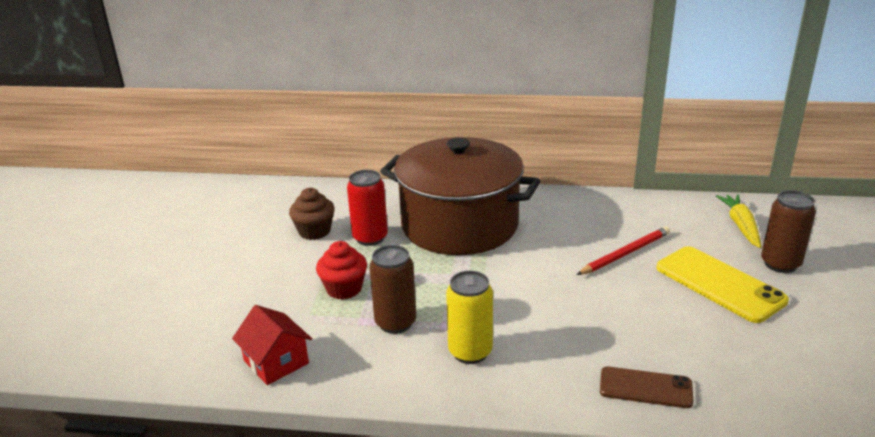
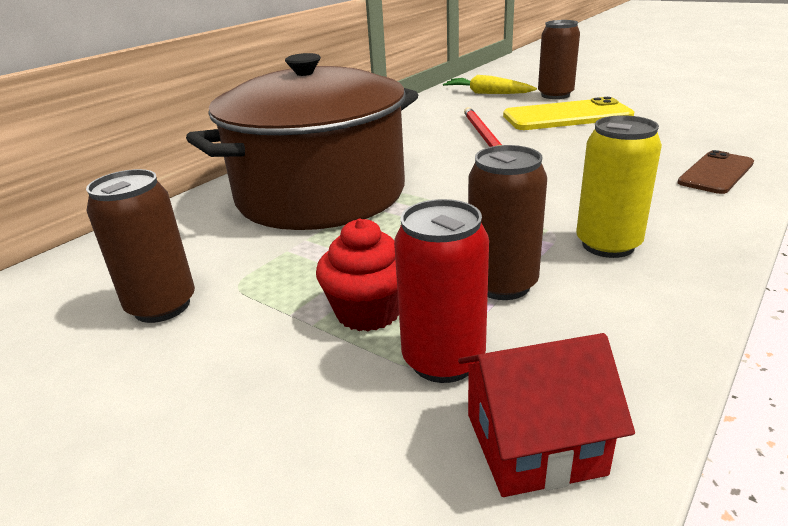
camera: 60 degrees left, 0 degrees up
(314, 231) = (162, 306): brown cupcake -> brown can
(370, 238) = (258, 259): red can -> red can (443, 360)

